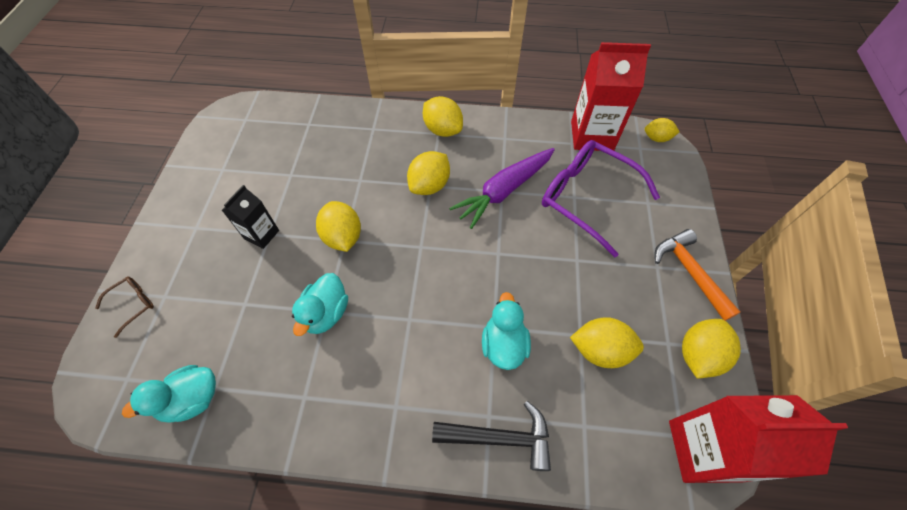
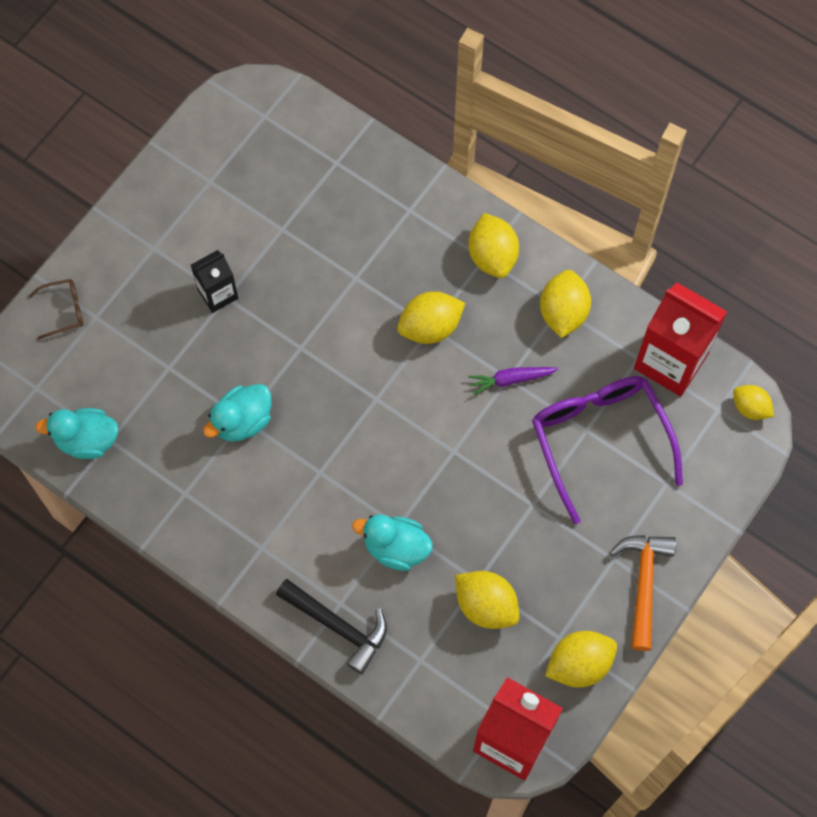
camera: 30 degrees right, 10 degrees up
(343, 237) = (300, 343): yellow lemon -> yellow lemon (563, 313)
(503, 344) = (396, 548): turquoise duck -> turquoise duck turned 105 degrees counterclockwise
(504, 191) = (511, 379): purple carrot -> purple carrot, size x0.53

